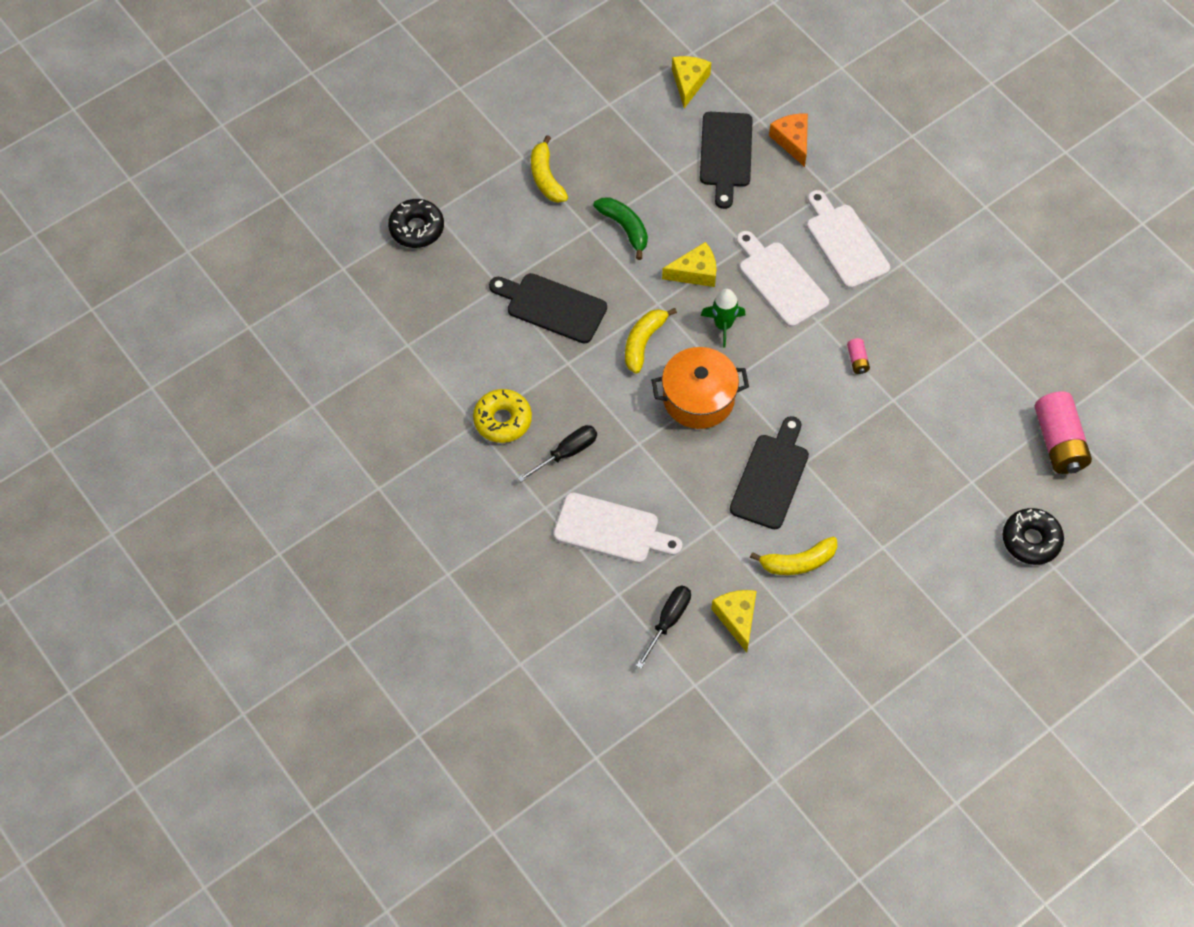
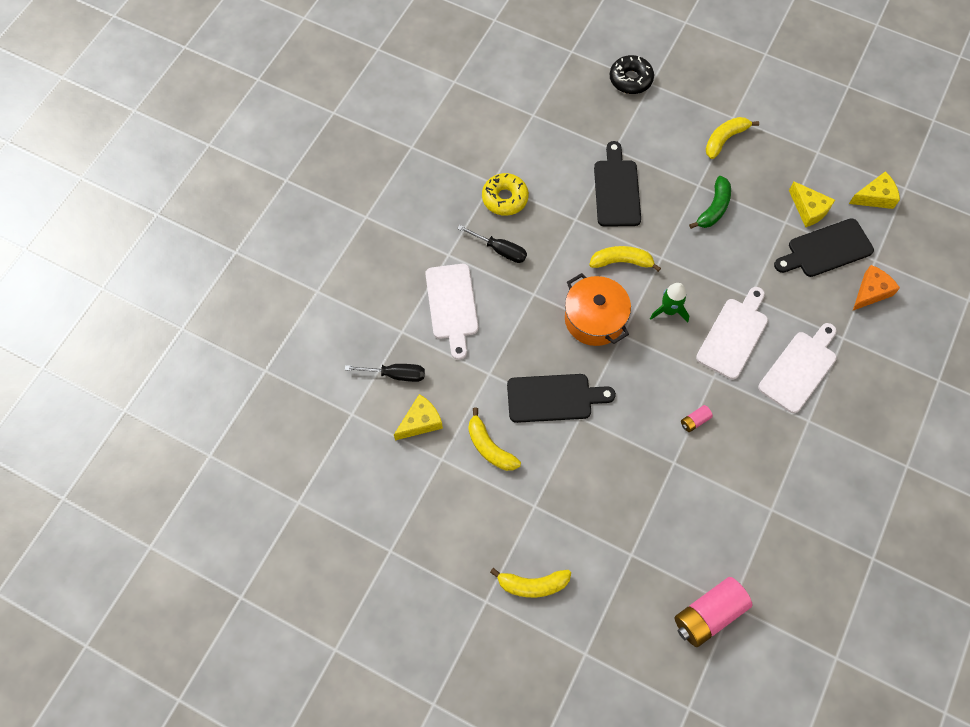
camera: 65 degrees right, 5 degrees up
(695, 272) = (704, 272): yellow cheese -> yellow cheese (809, 209)
(964, 585) = (532, 584): none -> yellow banana
(1031, 540) = (601, 625): black donut -> none

